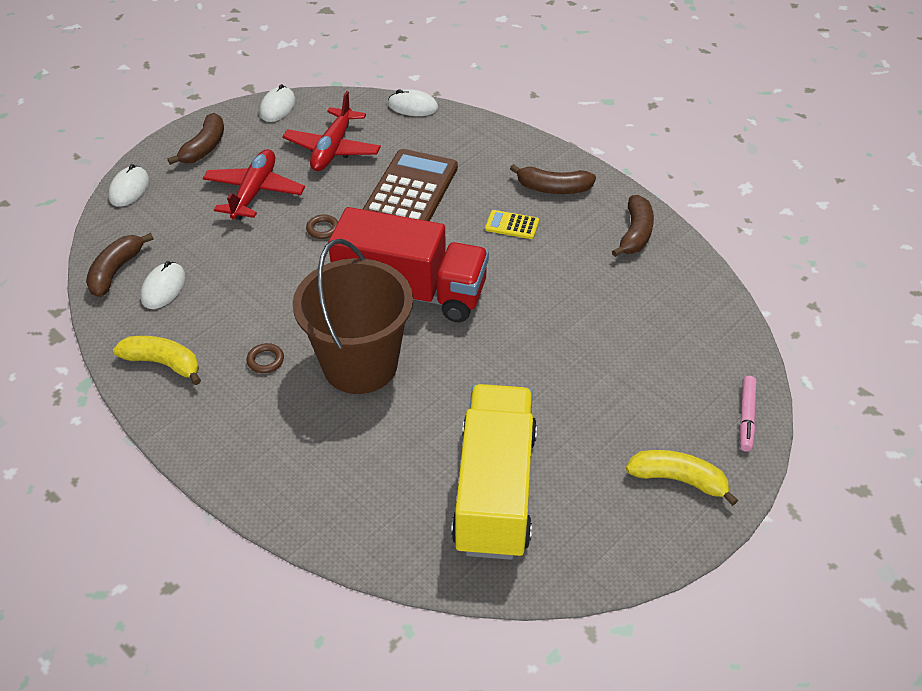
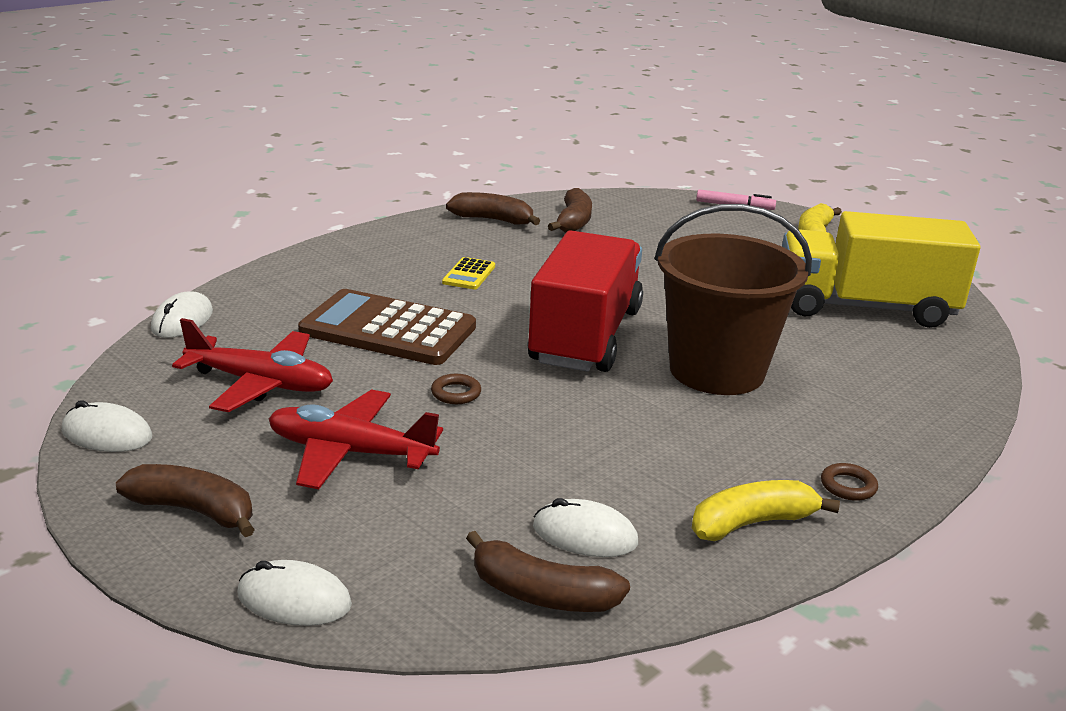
camera: 90 degrees left, 20 degrees down
(164, 363) = (752, 523): yellow banana -> yellow banana turned 45 degrees clockwise
(265, 360) = (725, 436): brown ring -> brown ring (848, 486)
(553, 188) = (406, 249): brown banana -> brown banana (573, 222)

